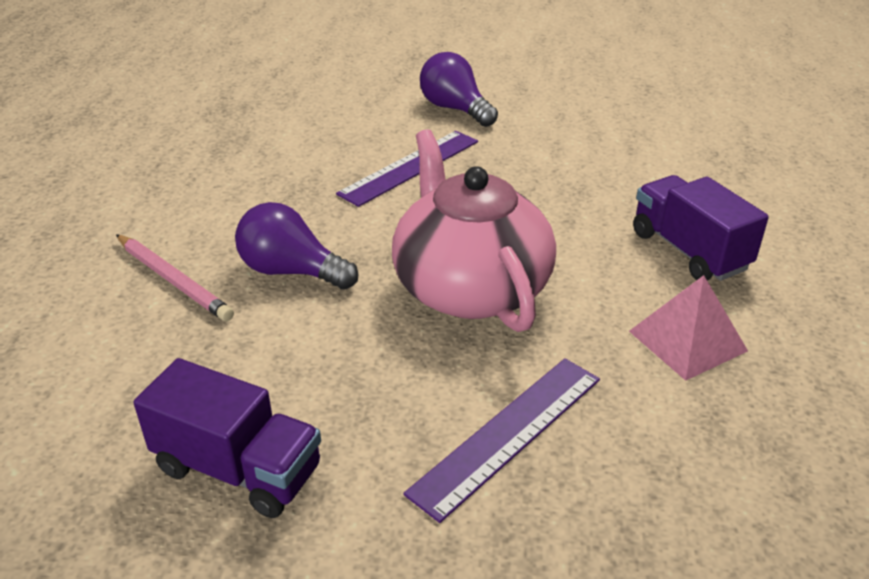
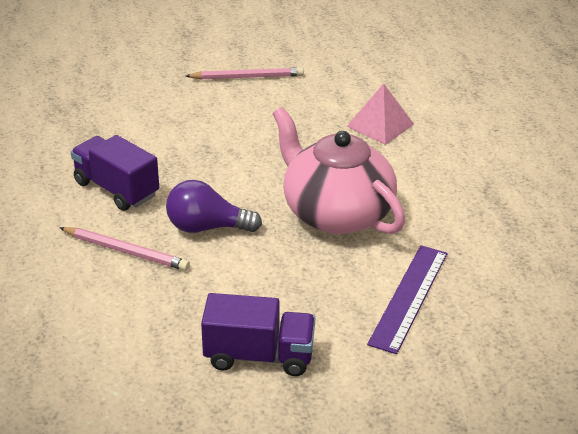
camera: 20 degrees left, 0 degrees up
(410, 167) = (241, 132): purple ruler -> none
(455, 109) = (247, 77): purple light bulb -> pink pencil
(687, 341) = (488, 218): pink pyramid -> pink pyramid (380, 125)
(689, 251) = (464, 158): purple truck -> purple truck (116, 189)

